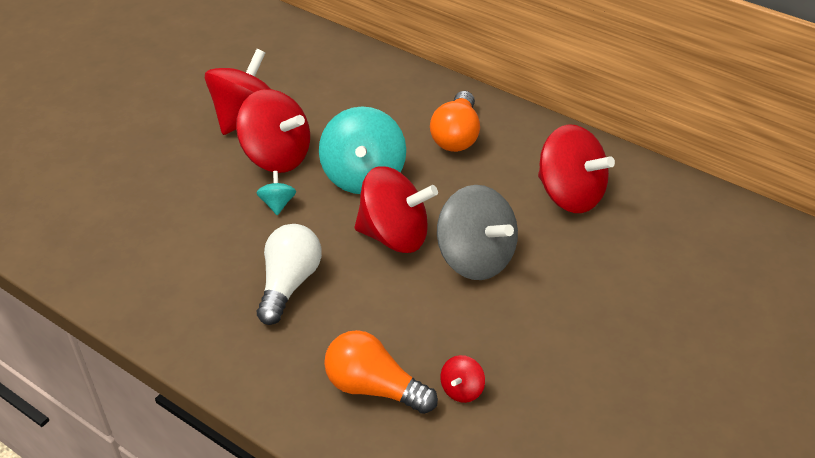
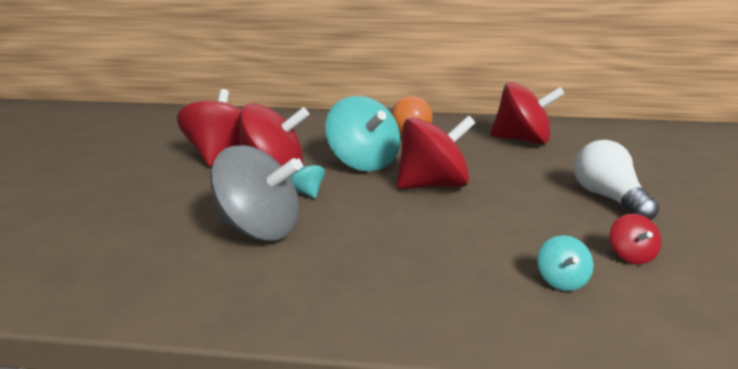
camera: 30 degrees left, 20 degrees down
(289, 284) = (381, 236): white light bulb -> white light bulb (608, 198)
(374, 388) = (561, 281): orange light bulb -> turquoise spinning top
(476, 258) = (512, 181): grey spinning top -> grey spinning top (260, 229)

